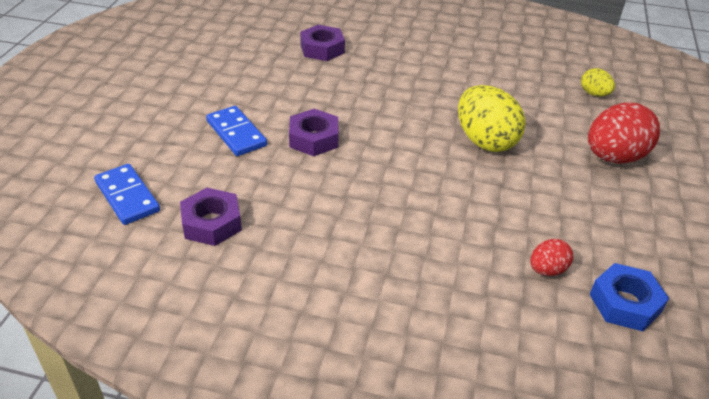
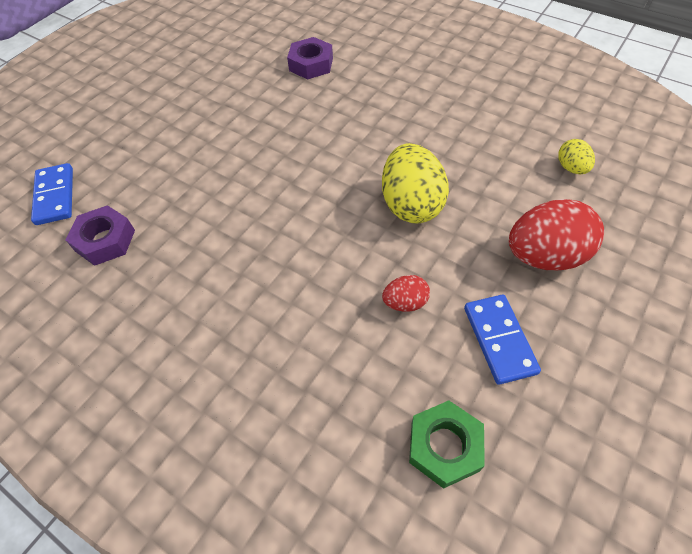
camera: 25 degrees right, 15 degrees up
(236, 133) = (180, 147): blue domino -> blue domino (499, 340)
(314, 138) = (244, 167): purple nut -> none
(547, 270) = (384, 379): red egg -> red egg (405, 302)
(625, 303) = (444, 446): blue nut -> green nut

